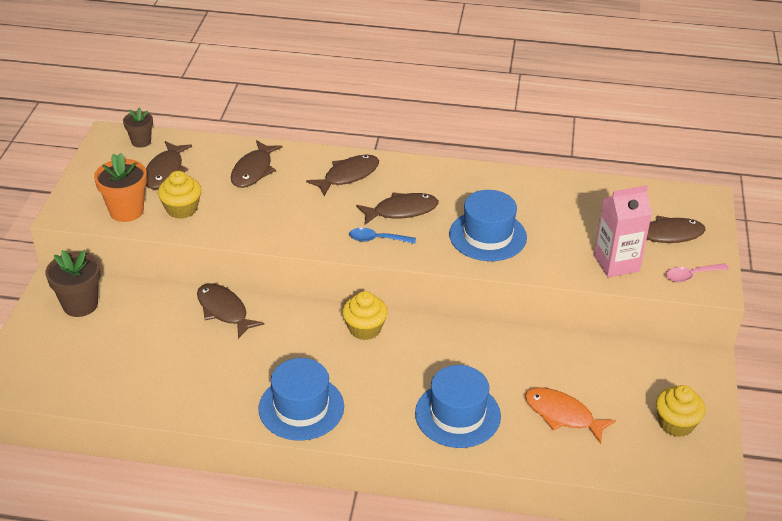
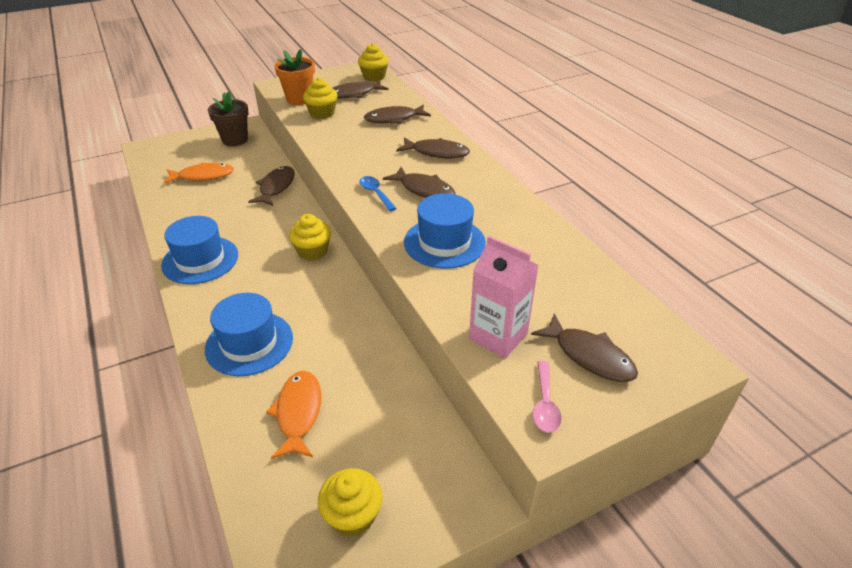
camera: 55 degrees right, 0 degrees up
(136, 356) = (203, 176): none -> orange fish
(141, 141) = (374, 77): brown flower pot -> yellow cupcake
(691, 275) = (545, 404): pink spoon -> pink spoon turned 120 degrees counterclockwise

